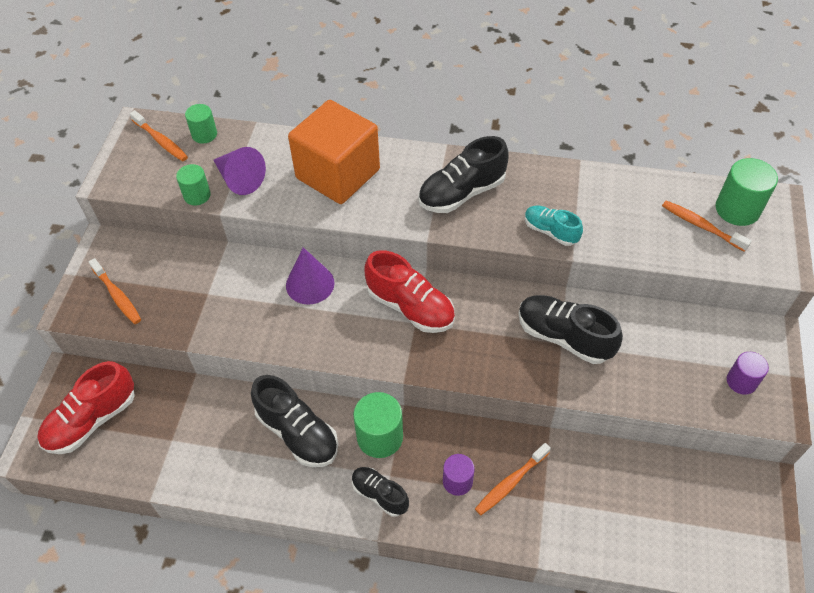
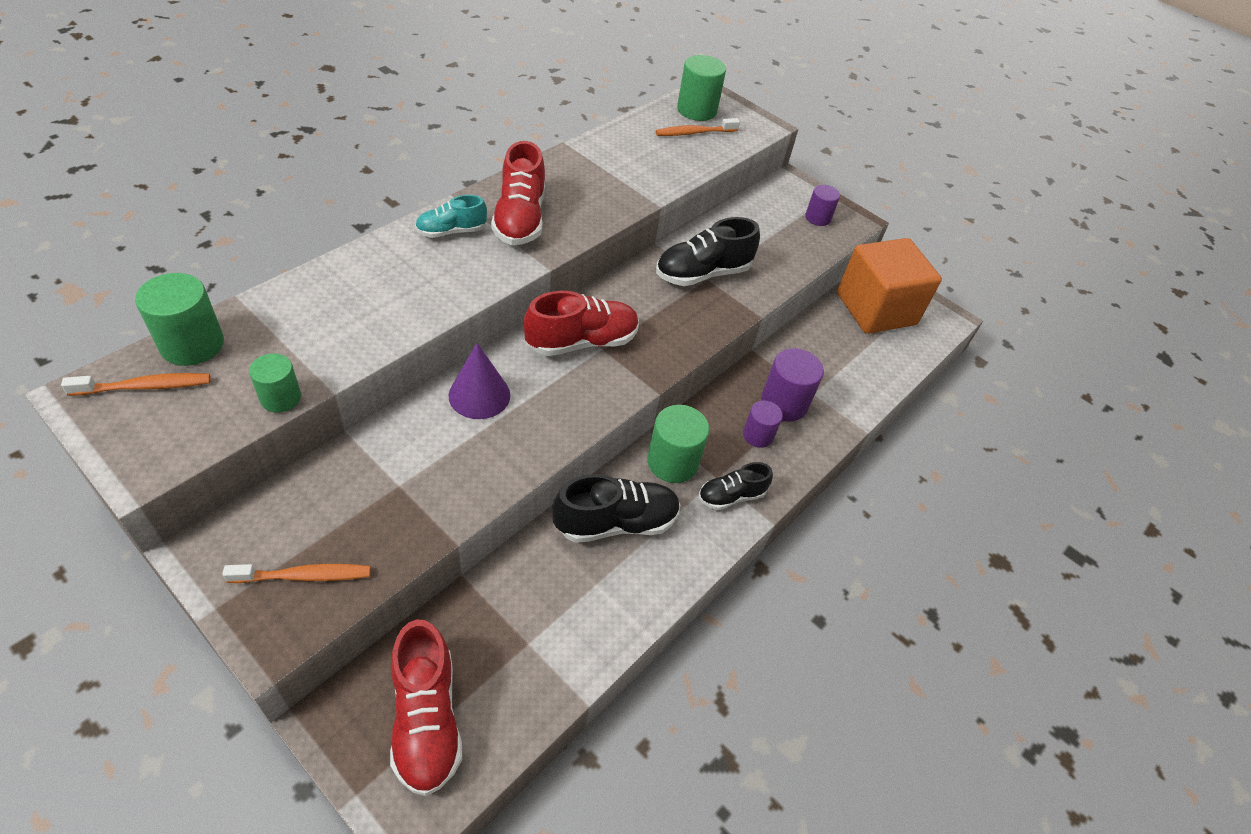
camera: 65 degrees left, 5 degrees down
(204, 134) = (192, 344): green cylinder -> green cylinder, size x1.59
(239, 179) = (304, 351): purple cone -> none
(338, 174) = (395, 278): orange cube -> orange cube (876, 309)
(461, 193) = (520, 219): black shoe -> red shoe
(510, 483) = (784, 403): orange toothbrush -> purple cylinder
(550, 231) = (619, 199): turquoise shoe -> turquoise shoe (451, 231)

